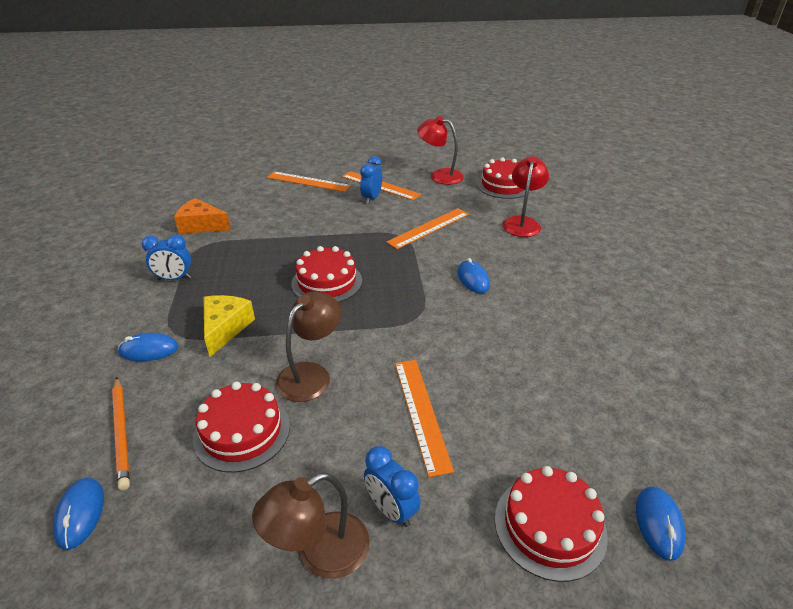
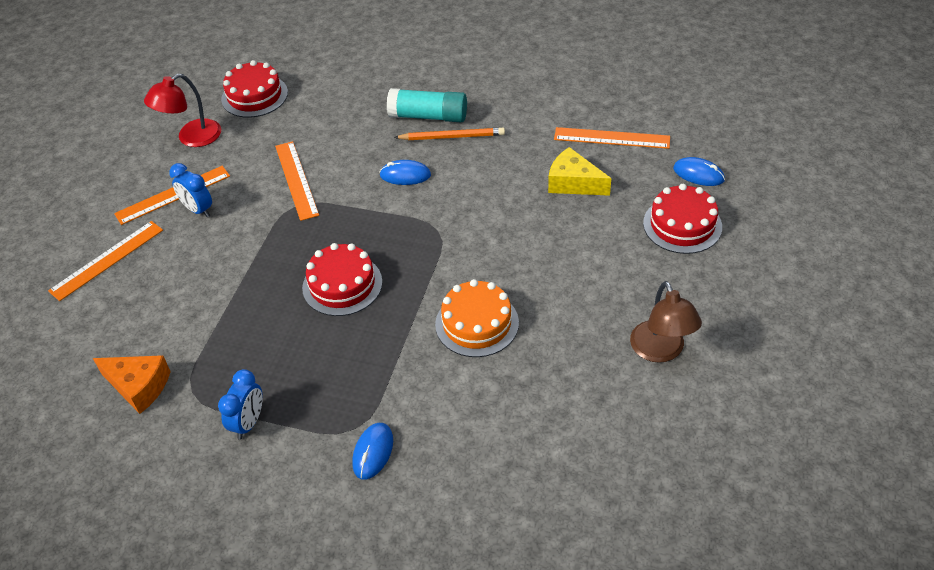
camera: 65 degrees left, 10 degrees up
(80, 514) = (569, 506): blue mouse -> none
(122, 433) = (486, 476): orange pencil -> orange pencil (452, 137)
(201, 225) = (139, 386): orange cheese -> orange cheese turned 105 degrees counterclockwise
(225, 328) = (372, 382): yellow cheese -> yellow cheese (573, 183)
(242, 431) = (525, 383): red cake -> none
(311, 374) = (477, 323): brown lamp -> orange cake
(391, 509) = (640, 303): blue clock -> none
(421, 413) = (556, 261): orange ruler -> orange ruler (611, 138)
(522, 222) = (336, 109): red lamp -> none
(558, 271) = (428, 116): none -> turquoise glue stick

